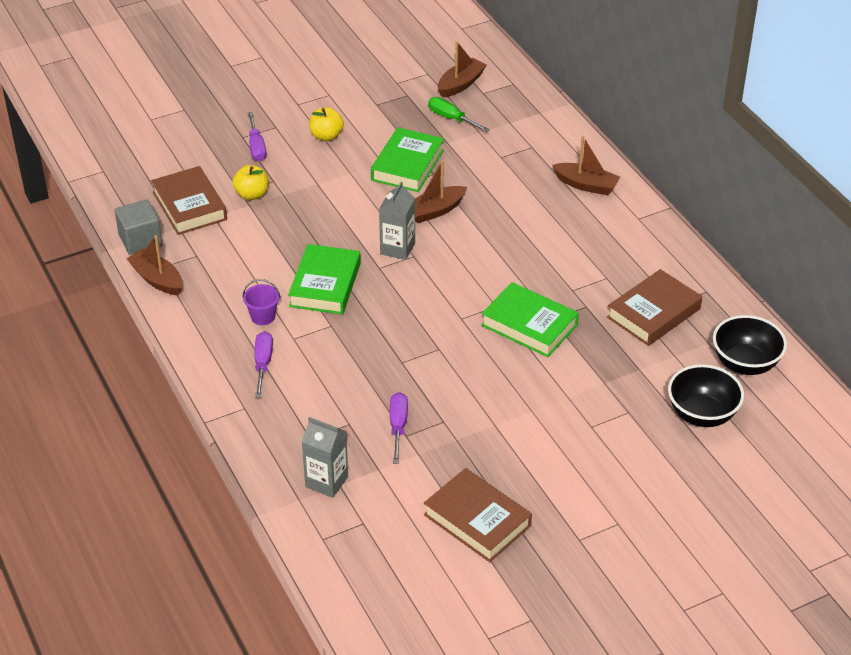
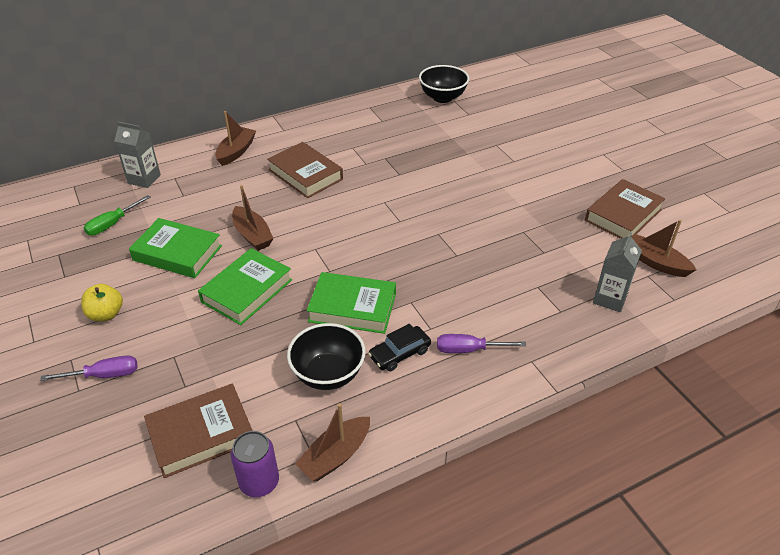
camera: 90 degrees left, 0 degrees up
(140, 240) = (259, 482): grey cube -> purple can
(252, 194) = (194, 374): yellow apple -> none
(263, 317) = (399, 353): purple bucket -> black car
(397, 248) = (303, 259): grey carton -> grey carton (144, 179)
(398, 427) = (535, 256): purple screwdriver -> none
(460, 84) = (58, 218): brown boat -> brown boat (656, 262)
(529, 325) = (407, 185): green book -> green book (247, 291)
(653, 313) = (393, 129): brown book -> brown book (305, 174)
(702, 414) = (493, 116): black bowl -> black bowl (328, 374)

